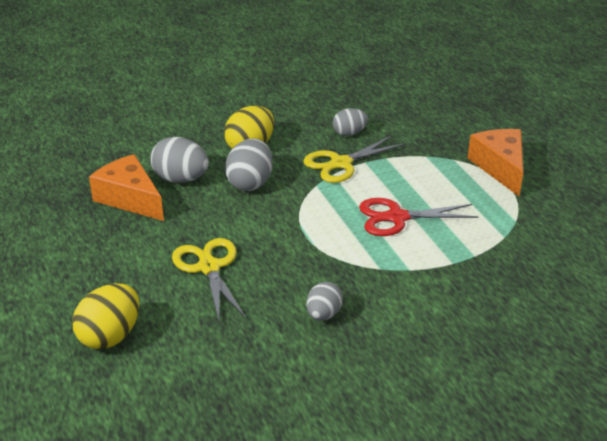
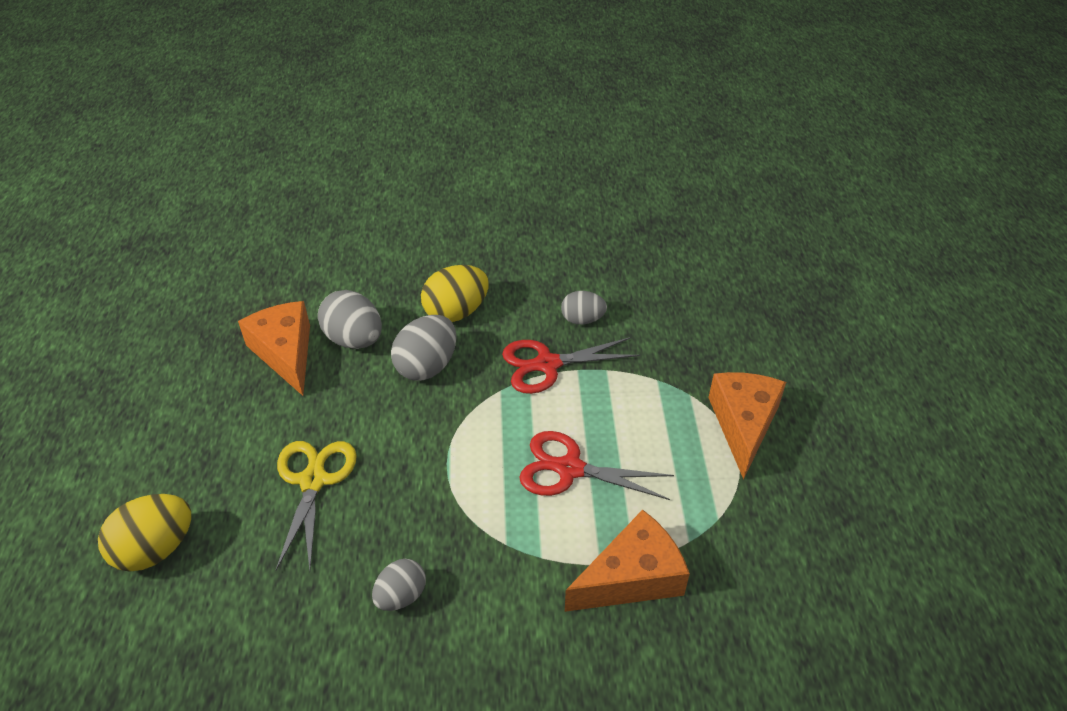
camera: 20 degrees right, 10 degrees up
(341, 163) = (547, 364): yellow scissors -> red scissors
(479, 265) = (631, 577): none -> orange cheese

